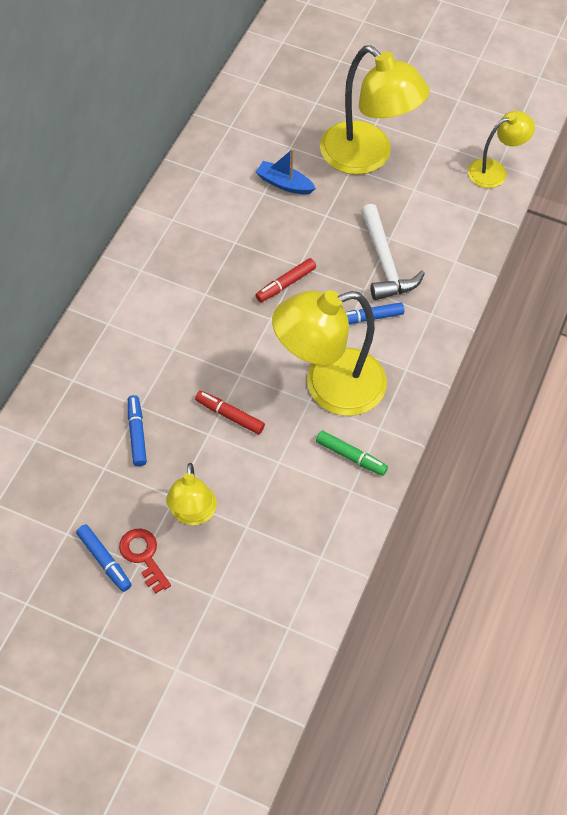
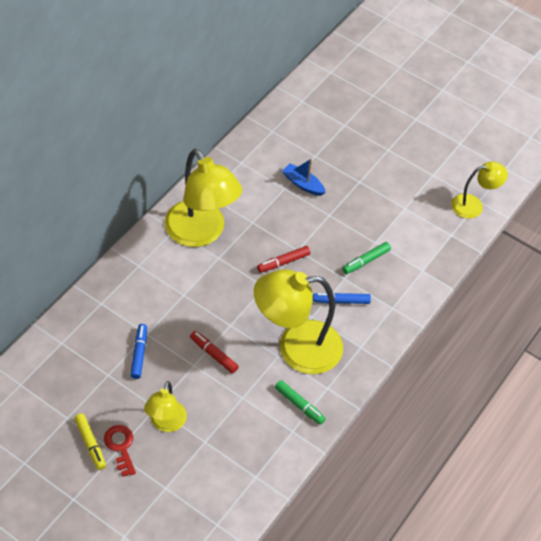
camera: 10 degrees right, 5 degrees down
(104, 560) = (90, 444): blue marker -> yellow marker
(367, 157) = (373, 175): yellow lamp -> yellow lamp (201, 233)
(385, 263) = (366, 261): white hammer -> green marker

